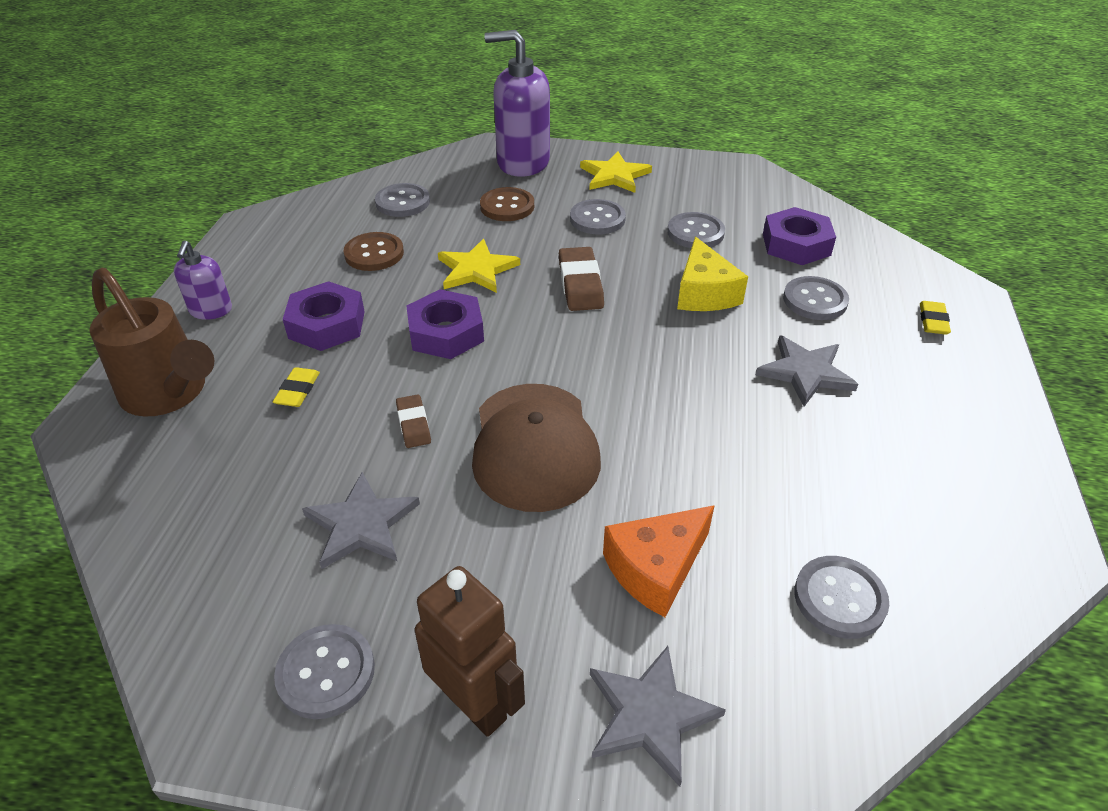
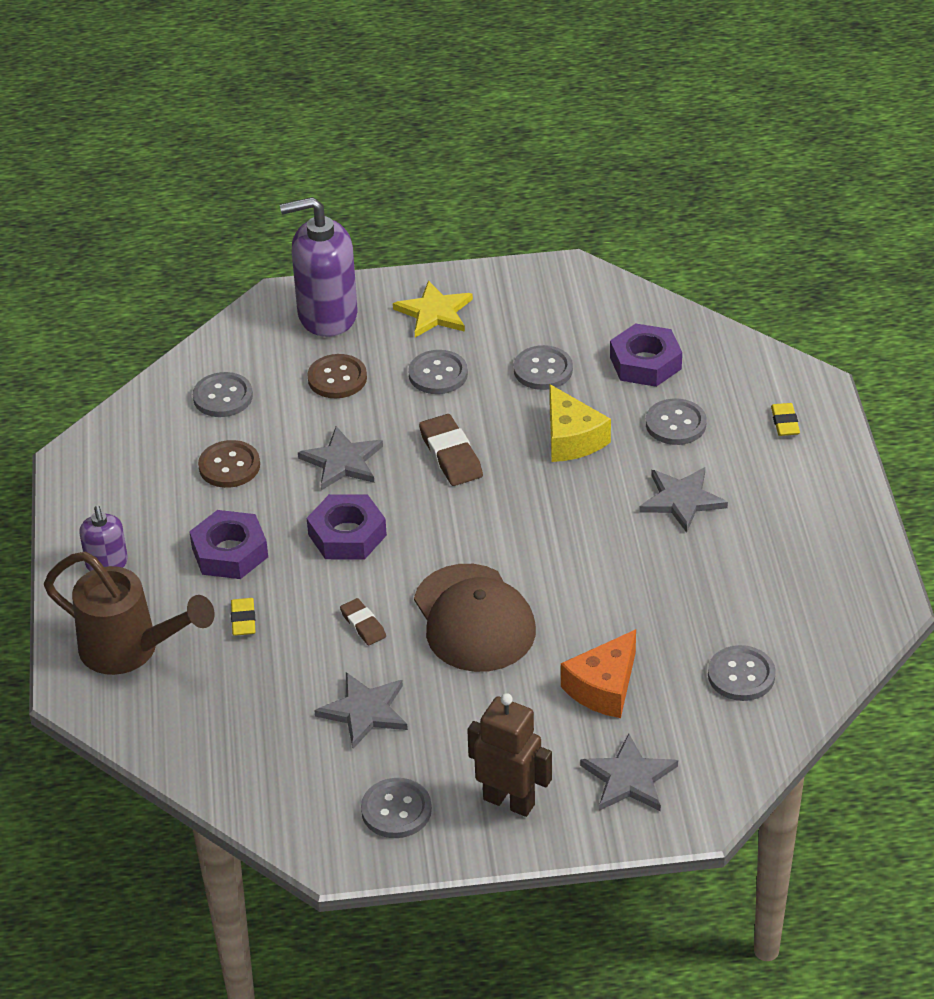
camera: 15 degrees left, 0 degrees up
(476, 270) = (342, 461): yellow star -> grey star

